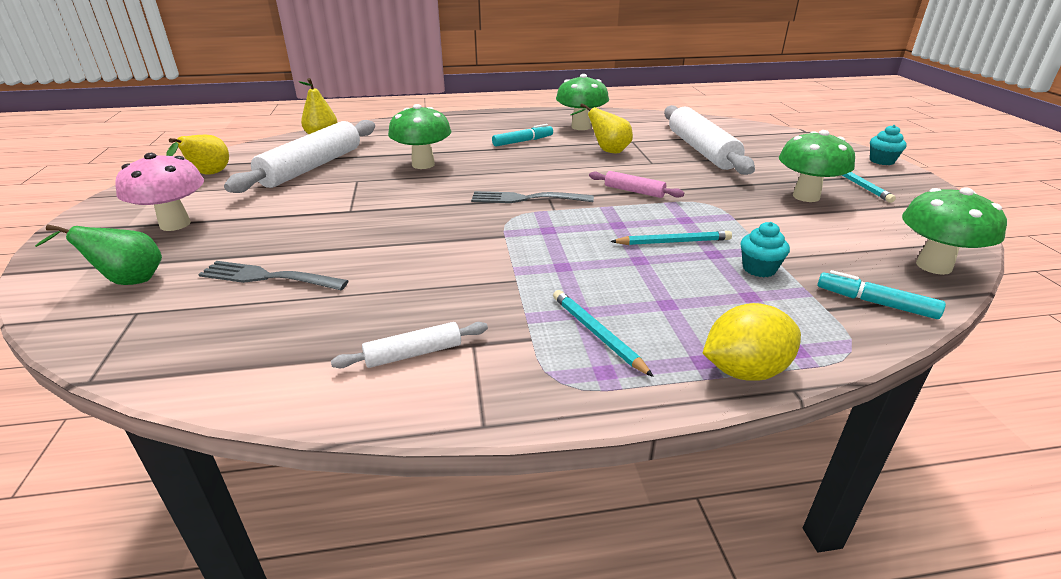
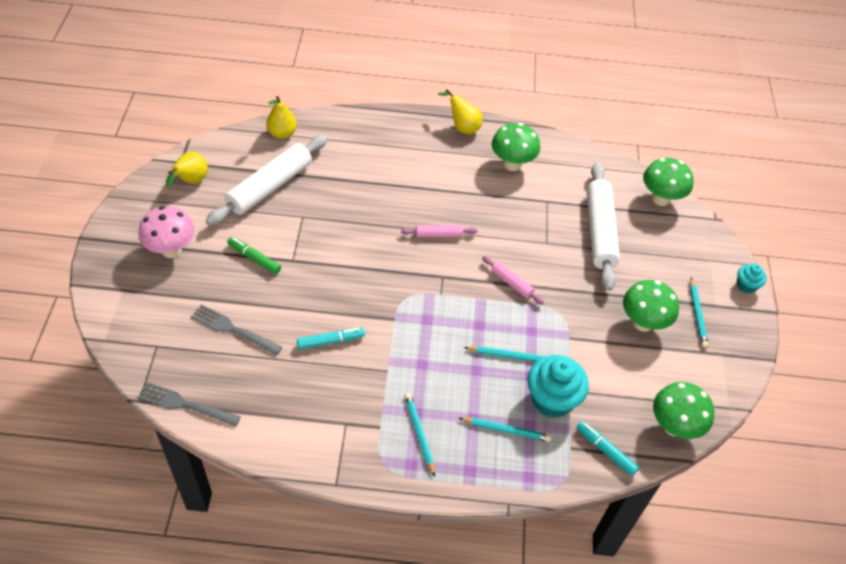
camera: 10 degrees right, 20 degrees up
(127, 281) = (148, 312): green pear -> none
(296, 216) = (254, 258): none -> green marker
(413, 354) = (310, 423): white rolling pin -> none
(423, 164) = (358, 203): green mushroom -> green mushroom (660, 199)
(523, 141) = (451, 180): turquoise marker -> turquoise marker (330, 341)
(527, 199) = (426, 274): grey fork -> grey fork (186, 405)
(528, 172) = (438, 235): none -> pink rolling pin
(607, 151) = (517, 214): yellow pear -> yellow pear (462, 127)
(723, 307) = (506, 430): none -> turquoise pencil
(744, 371) = (489, 484): yellow lemon -> none
(759, 269) = (552, 399): turquoise cupcake -> turquoise cupcake, size x1.91

